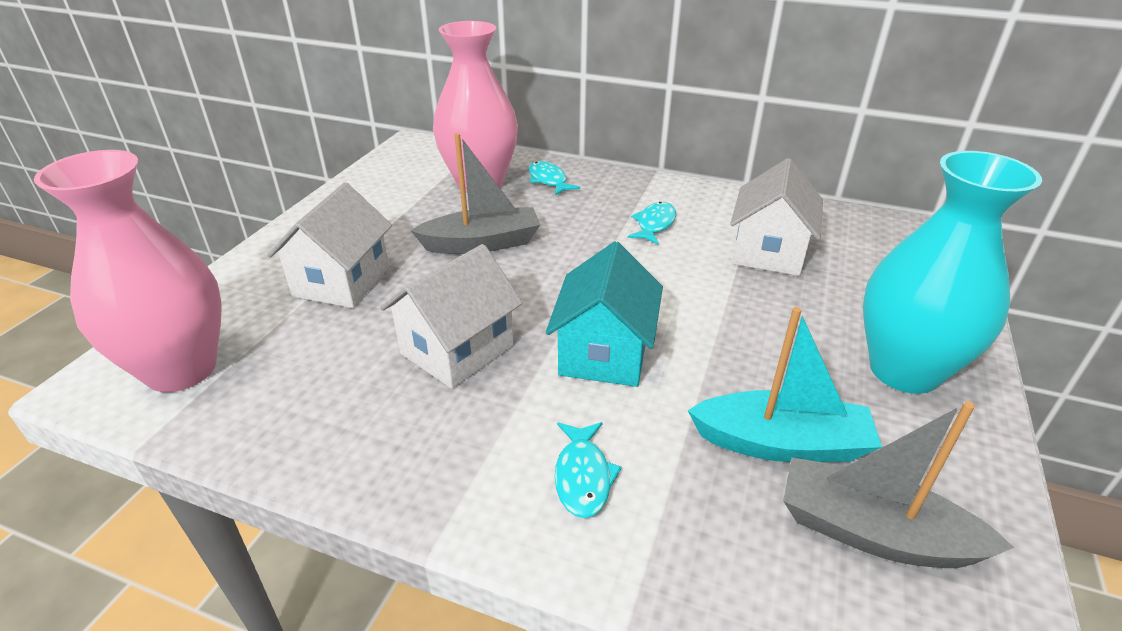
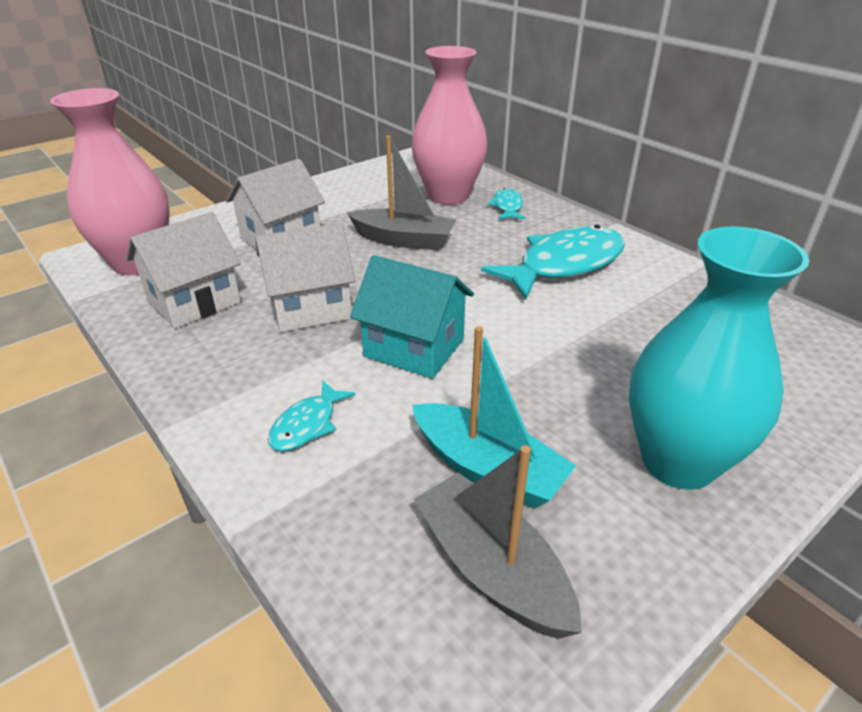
camera: 30 degrees right, 0 degrees up
(604, 353) = (414, 348): turquoise house -> turquoise house turned 75 degrees clockwise
(654, 224) = (564, 265): turquoise fish -> turquoise fish, size x2.09
(768, 252) = (651, 318): white house -> white house (194, 302)

